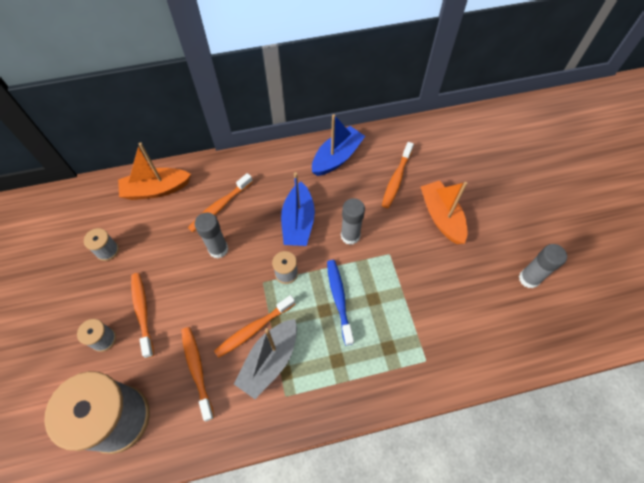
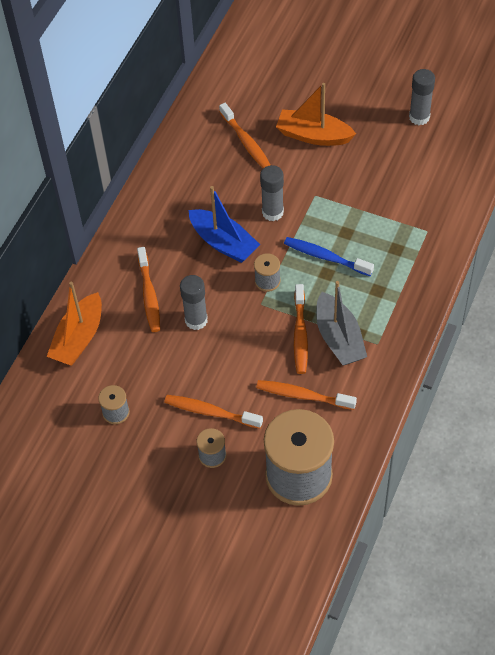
camera: 50 degrees left, 5 degrees down
(337, 157) = (180, 171): blue boat -> none

